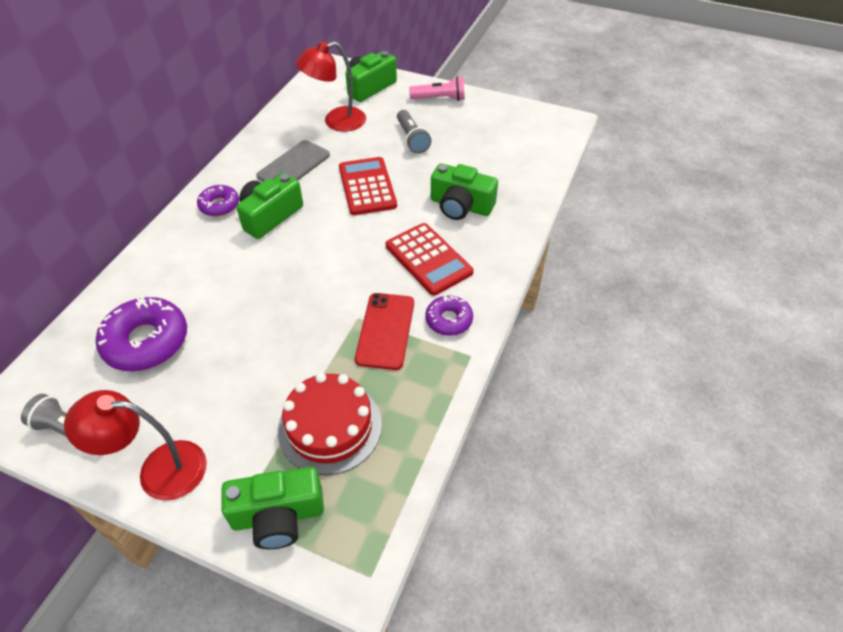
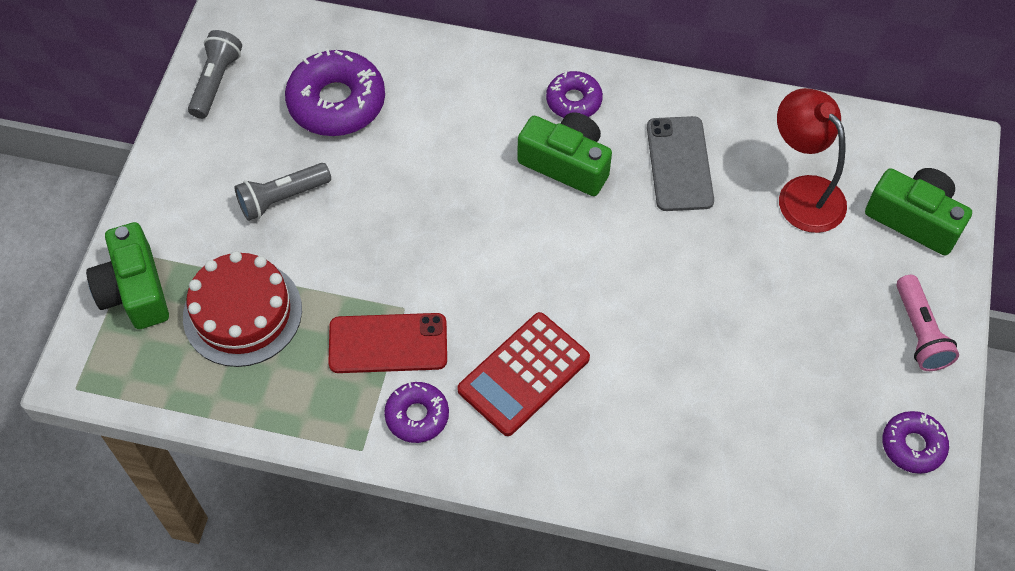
camera: 80 degrees right, 10 degrees up
(159, 469) = (179, 170): red lamp -> none
(294, 166) = (679, 164): grey phone -> grey phone turned 60 degrees clockwise
(367, 186) = (657, 268): red calculator -> none
(412, 139) = (791, 308): grey flashlight -> grey flashlight (282, 198)
(461, 206) = (646, 402): green camera -> none
(506, 113) = (912, 445): none -> purple donut

